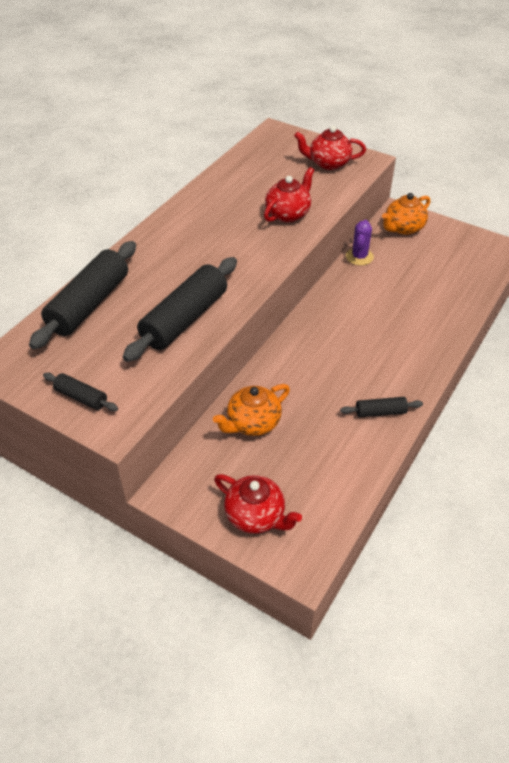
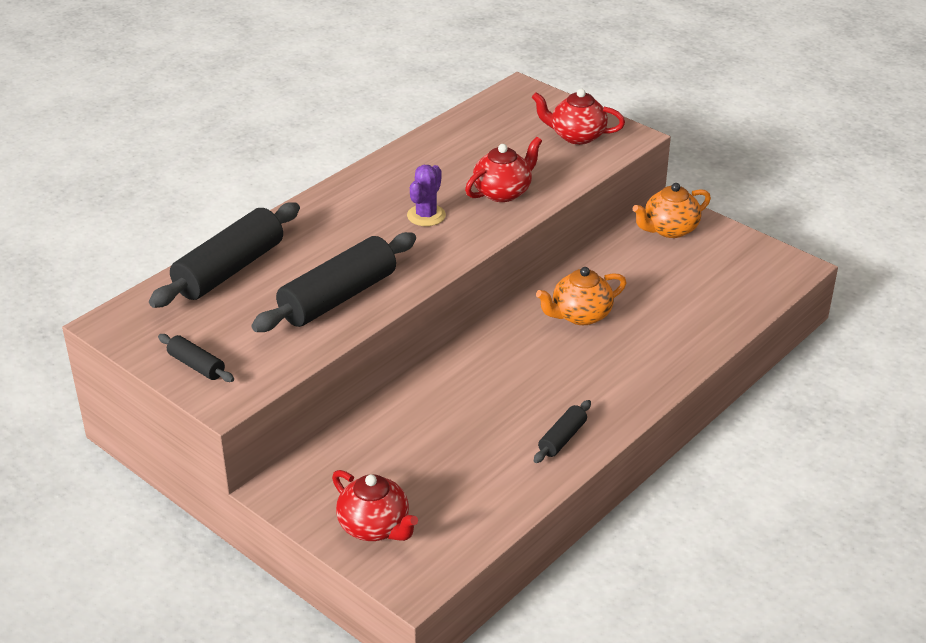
camera: 10 degrees right, 10 degrees down
(253, 423) = (400, 431): orange teapot -> orange teapot (580, 315)
(359, 257) = (598, 258): purple cactus -> purple cactus (426, 215)
(380, 412) = (562, 438): black rolling pin -> black rolling pin turned 60 degrees counterclockwise

